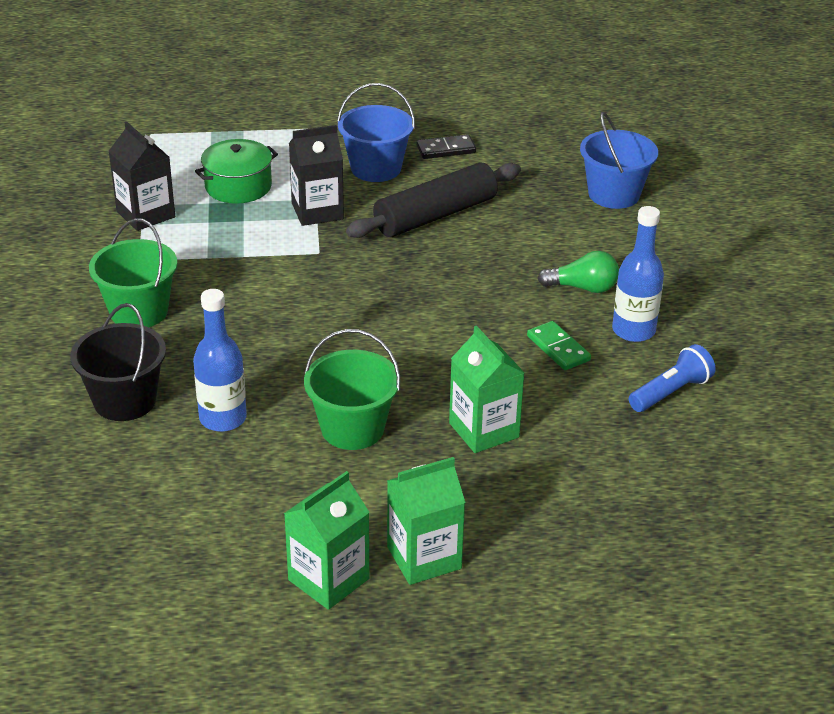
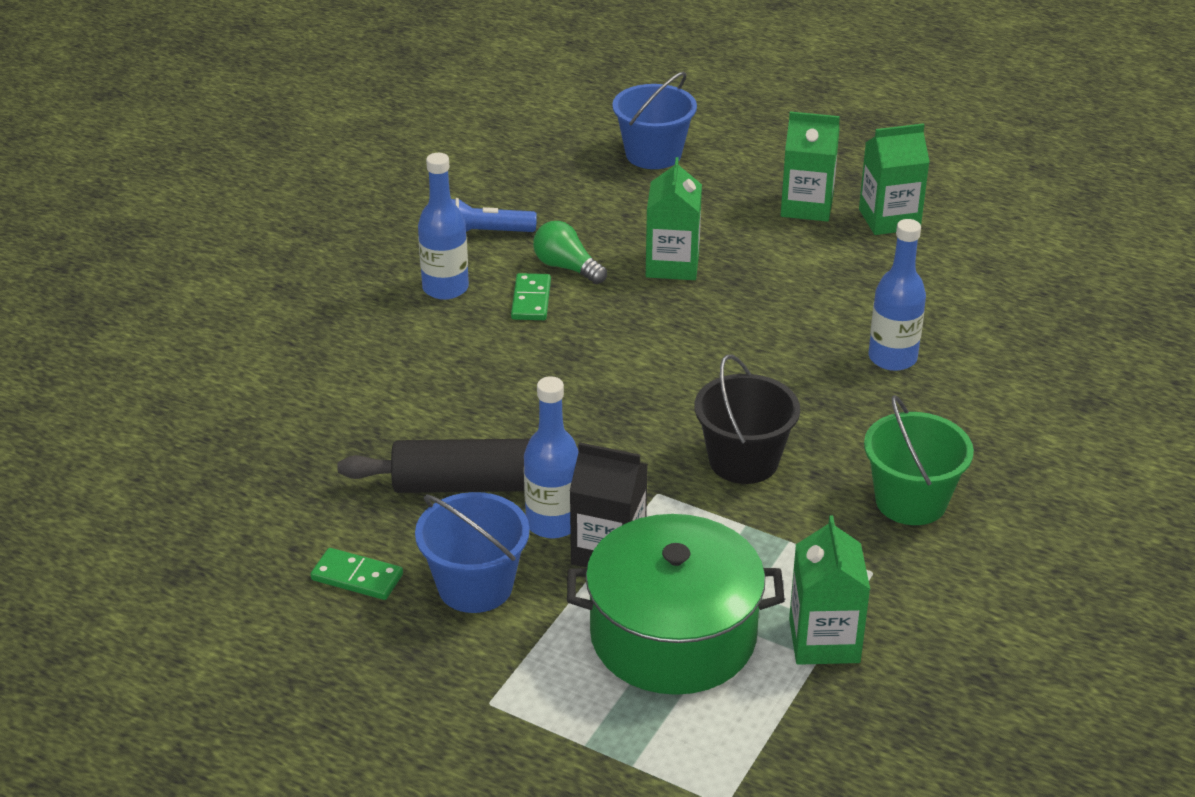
camera: 145 degrees left, 0 degrees up
(125, 401) = (977, 409): black bucket -> black bucket (743, 461)
(145, 214) = (824, 641): black carton -> green carton
(238, 186) = (673, 635): green pot -> green pot, size x1.66
(352, 429) = (782, 307): green bucket -> none
(367, 212) = (553, 523): none -> blue bottle
(446, 149) = (357, 577): black domino -> green domino
(582, 288) = (435, 342): green light bulb -> green light bulb (567, 267)
(614, 194) = (258, 427): blue bucket -> blue bucket (653, 154)

